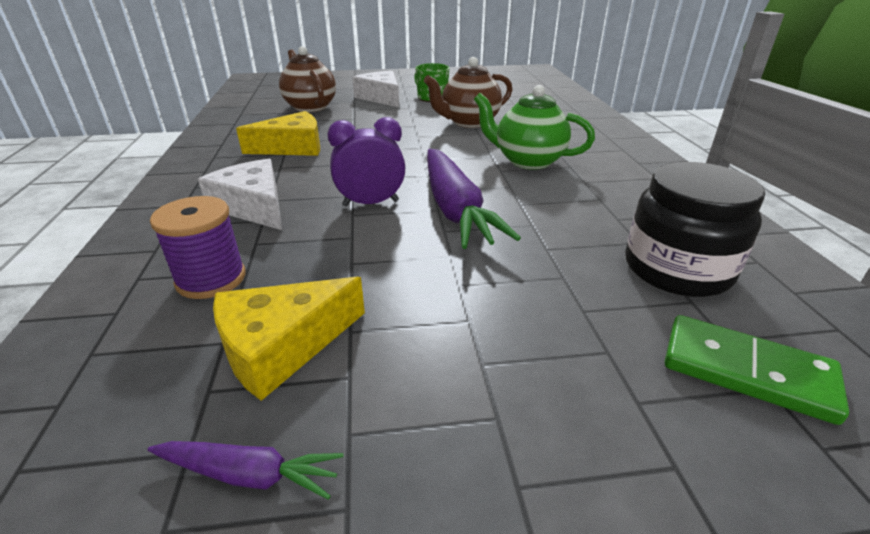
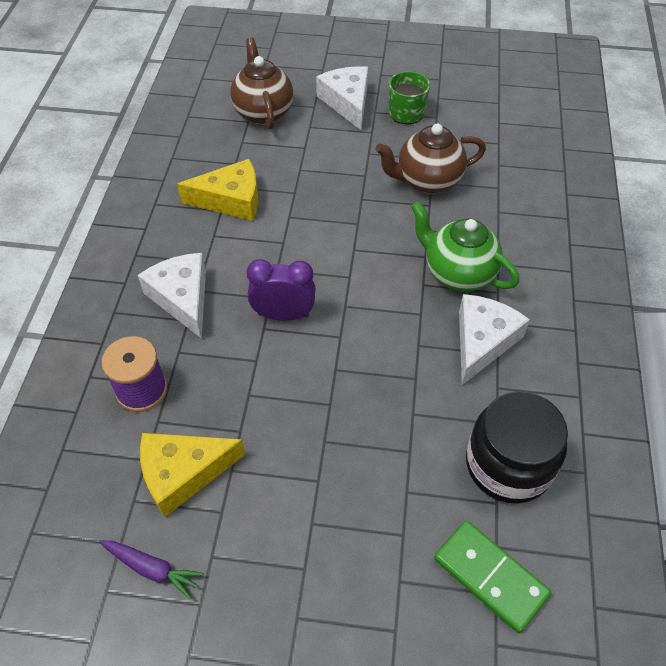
camera: 15 degrees right, 20 degrees up
(455, 209) = (355, 340): purple carrot -> none
(580, 194) = (482, 341): none -> white cheese

